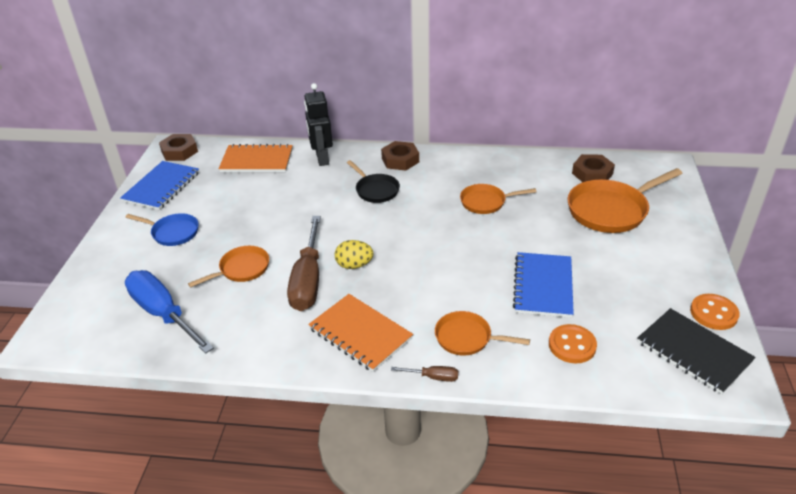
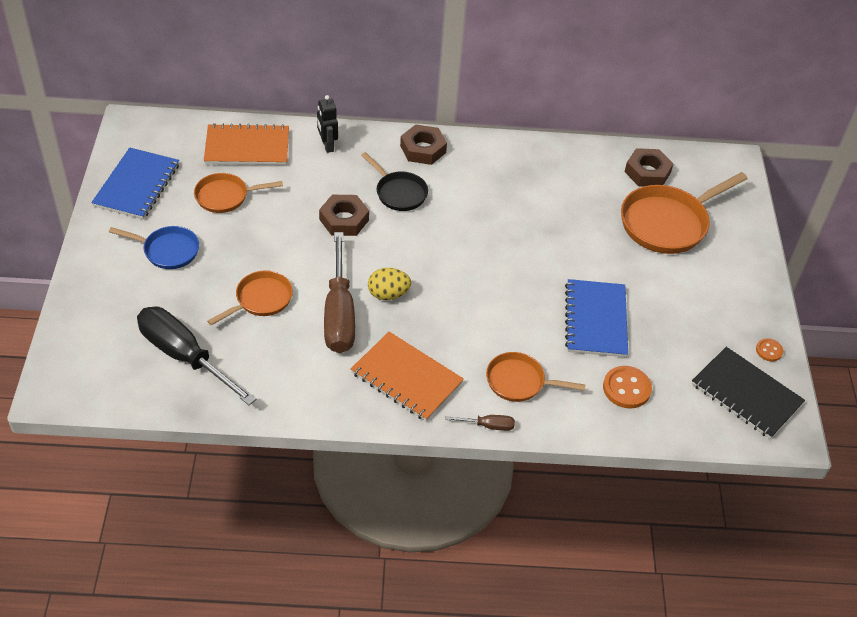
camera: 10 degrees left, 10 degrees up
(163, 314) = (184, 356): blue screwdriver -> black screwdriver
(179, 151) = (145, 131): brown nut -> brown nut (344, 220)
(322, 159) = (327, 146): black robot -> black robot, size x0.64
(486, 202) = (528, 211): orange pan -> orange pan (225, 196)
(713, 313) = (769, 351): orange button -> orange button, size x0.57

